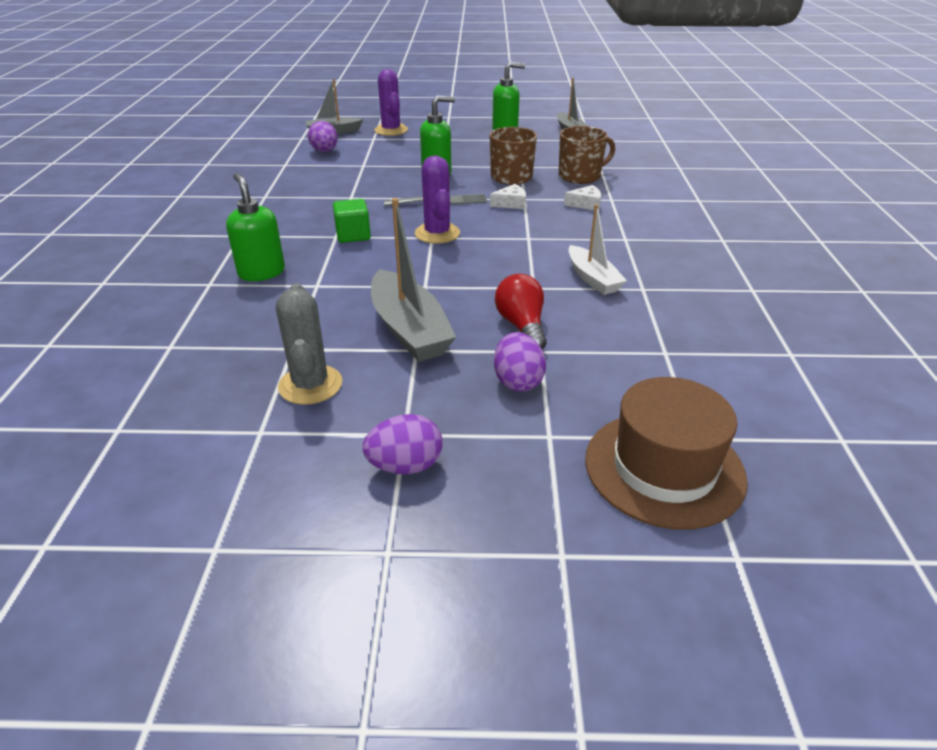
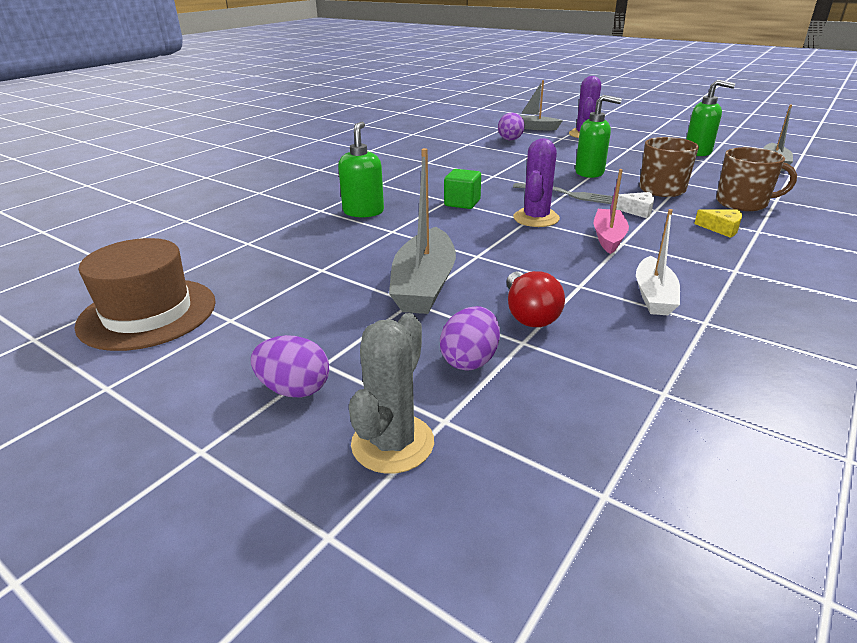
camera: 35 degrees right, 5 degrees down
(310, 385) = (302, 300): grey cactus -> grey cactus (392, 443)
(513, 236) = (608, 237): none -> pink boat
(522, 326) = (529, 314): red light bulb -> red light bulb turned 150 degrees clockwise
(586, 204) = (721, 228): white cheese -> yellow cheese
(664, 468) = (530, 509): brown hat -> brown hat (148, 313)

